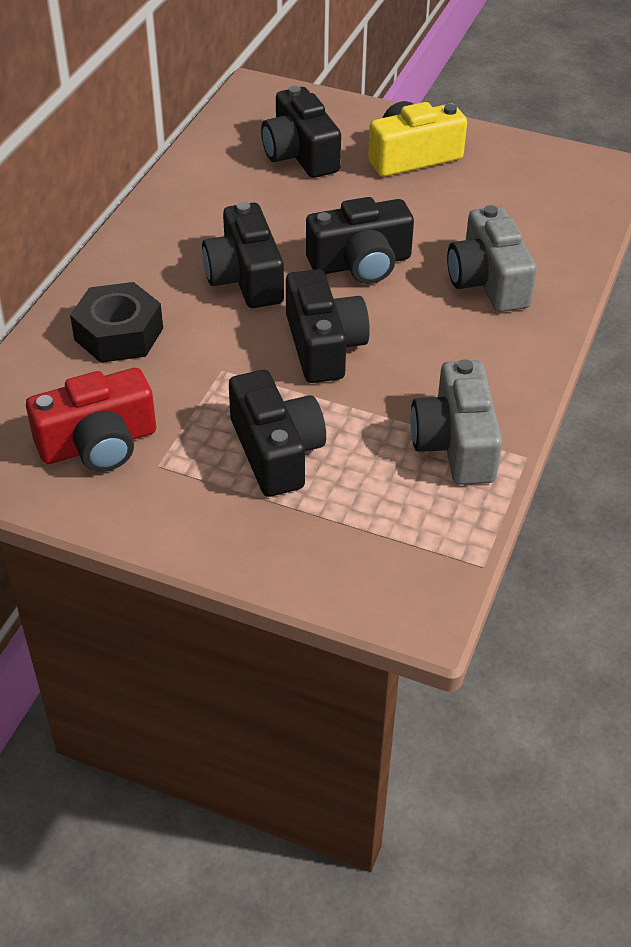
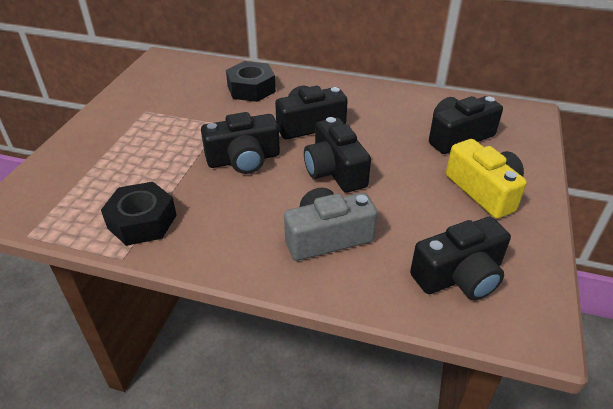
camera: 85 degrees right, 5 degrees down
(98, 444) = (164, 92): red camera -> none
(276, 451) = (148, 147): black camera -> black camera (459, 276)
(455, 443) = (142, 221): grey camera -> black nut

